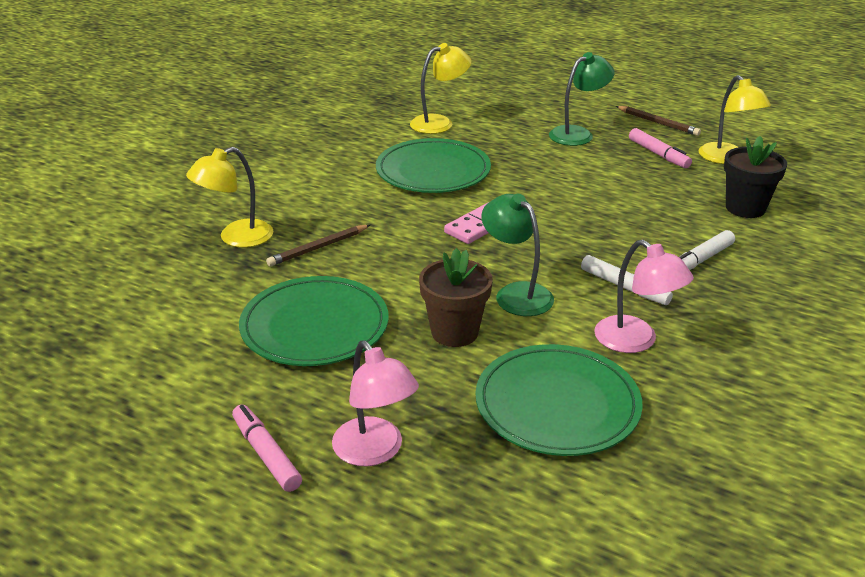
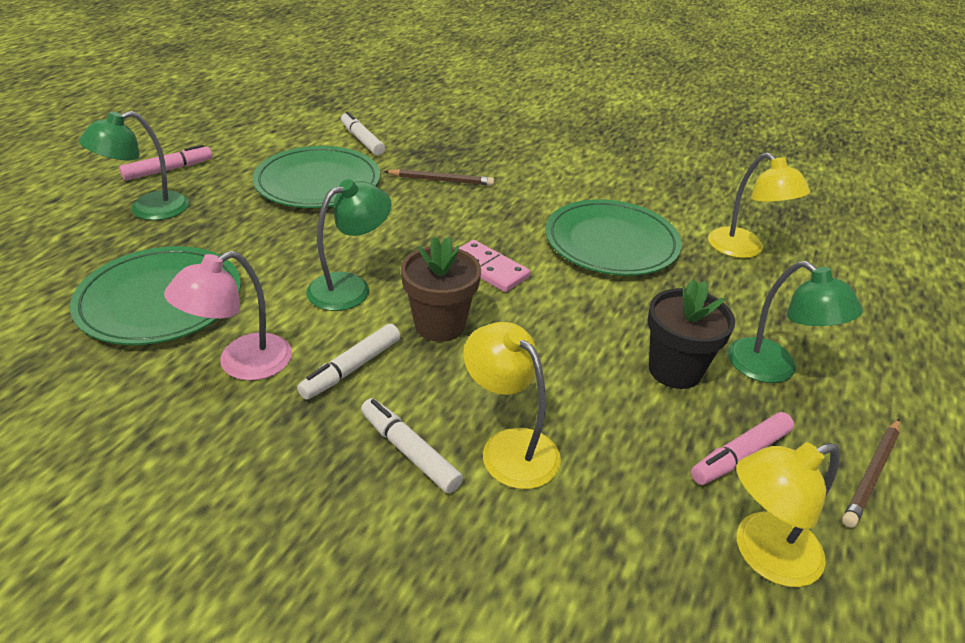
camera: 85 degrees right, 5 degrees up
(207, 301) = (362, 140): none -> white marker
(236, 238) = (458, 145): yellow lamp -> yellow lamp (509, 447)
(318, 248) = (441, 180): brown pencil -> brown pencil turned 135 degrees clockwise
(375, 451) = (148, 210): pink lamp -> green lamp
(454, 332) = (291, 248): brown flower pot -> brown flower pot (440, 325)
(745, 208) = (574, 542): black flower pot -> black flower pot (675, 370)

